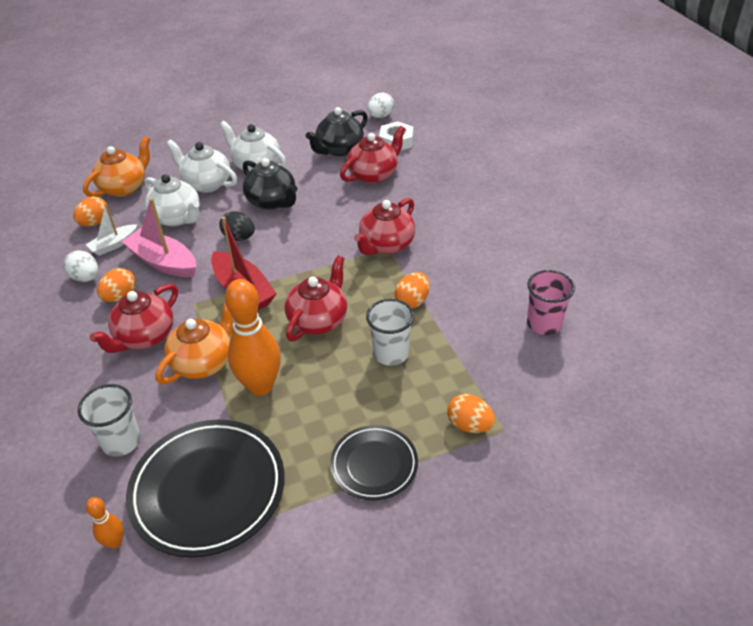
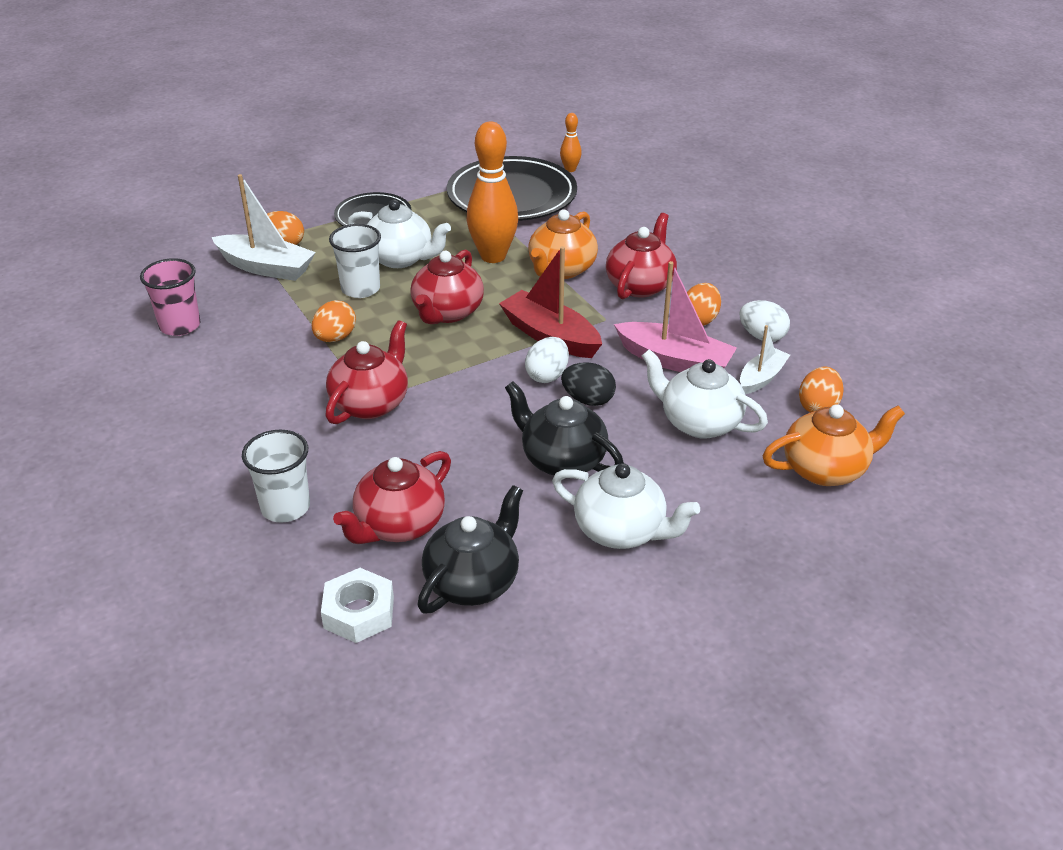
camera: 170 degrees right, 5 degrees down
(121, 441) = (605, 215): white cup -> white cup (285, 507)
(124, 187) = (826, 469): orange teapot -> orange teapot turned 135 degrees counterclockwise
(206, 184) = (690, 486): white teapot -> white teapot (400, 258)
(380, 116) = (396, 690): white egg -> white egg (547, 375)
(483, 390) = (266, 267): none -> white boat

